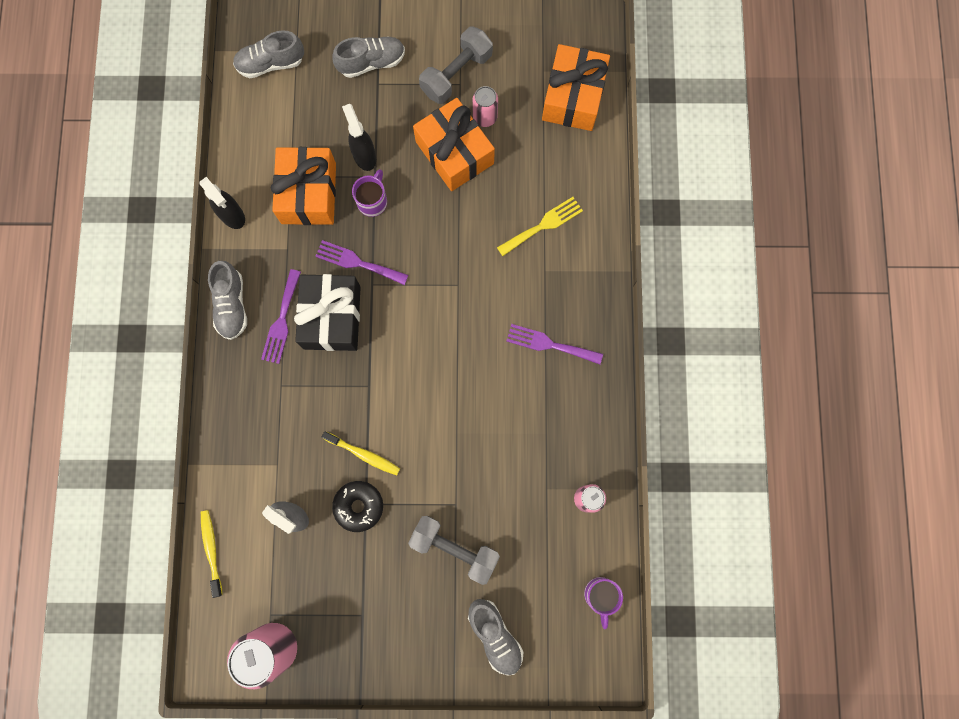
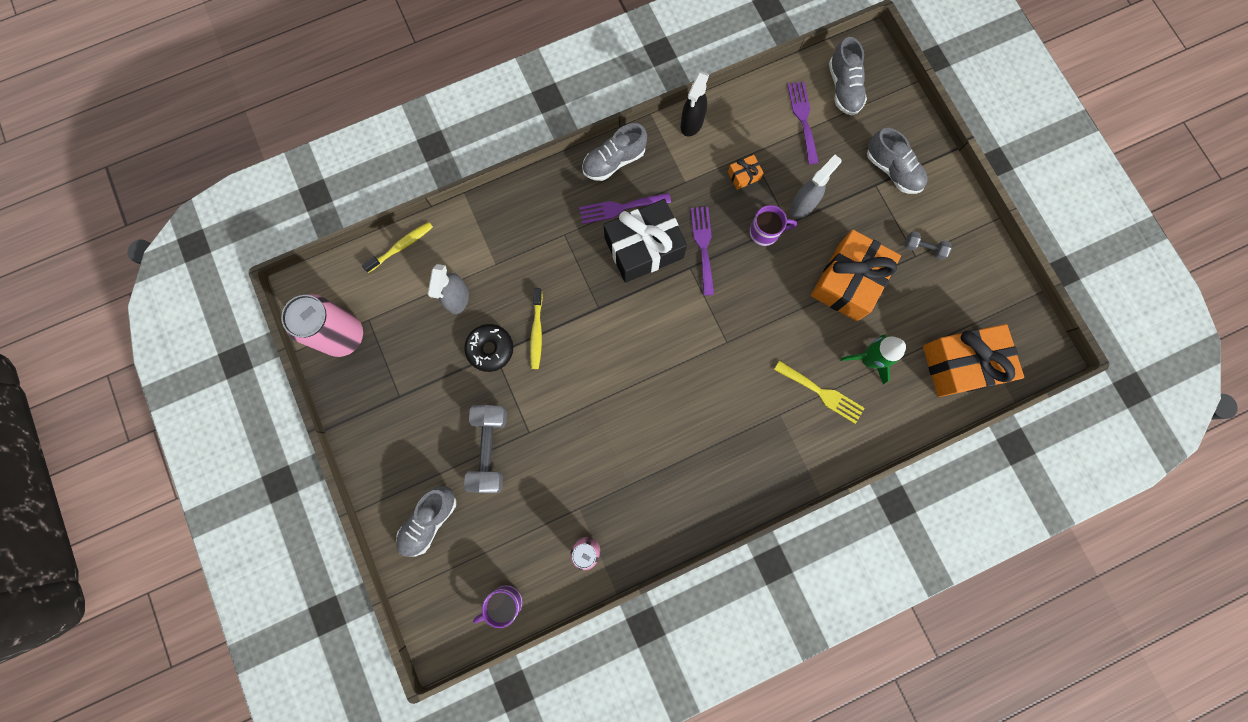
camera: 65 degrees right, 0 degrees up
(271, 63) = (843, 88): grey shoe -> grey shoe turned 150 degrees counterclockwise
(308, 193) = (744, 175): orange gift -> orange gift, size x0.42
(364, 156) = (803, 205): black spray bottle -> grey spray bottle
(456, 74) = (923, 248): grey dumbbell -> grey dumbbell, size x0.51
(485, 117) = (896, 293): pink can -> none
(532, 171) = (868, 359): none -> green rocket
(549, 344) = (713, 450): purple fork -> purple fork (803, 118)

